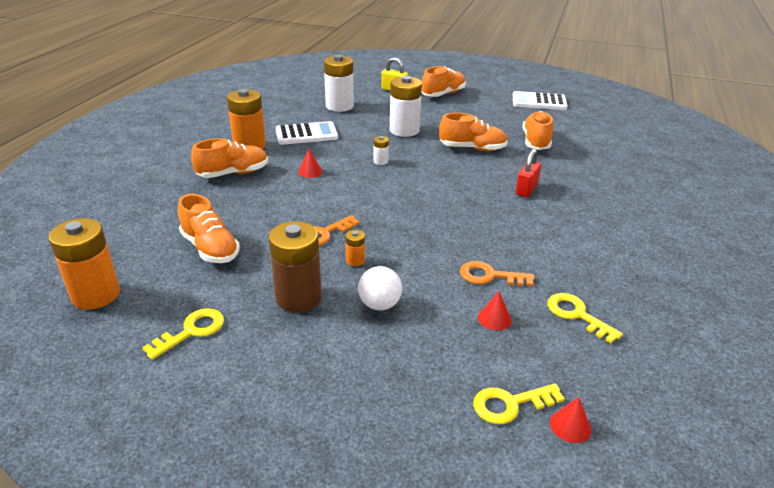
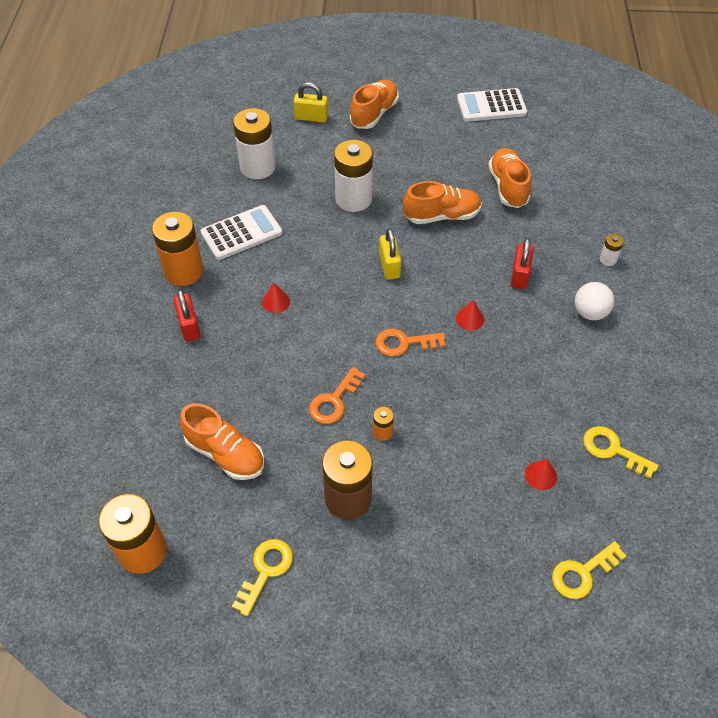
camera: 15 degrees left, 20 degrees up
(233, 173) = (189, 326): orange shoe -> red padlock
(379, 305) = (429, 486): white ball -> white ball (590, 312)
(380, 161) = (348, 264): white battery -> white battery (608, 259)
(414, 167) = (389, 266): none -> yellow padlock
(489, 276) = (520, 419): orange key -> orange key (404, 343)
(570, 426) = (636, 582): red cone -> red cone (470, 319)

